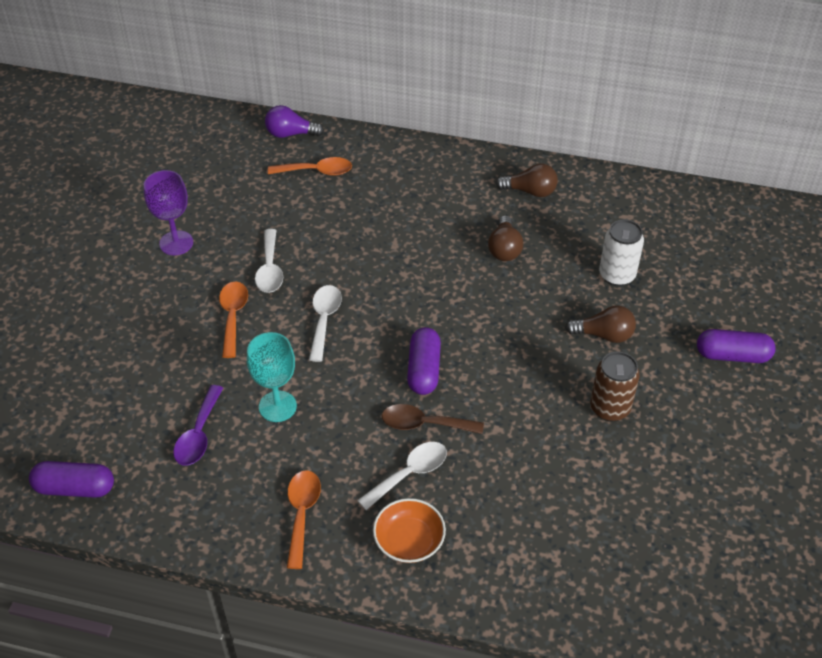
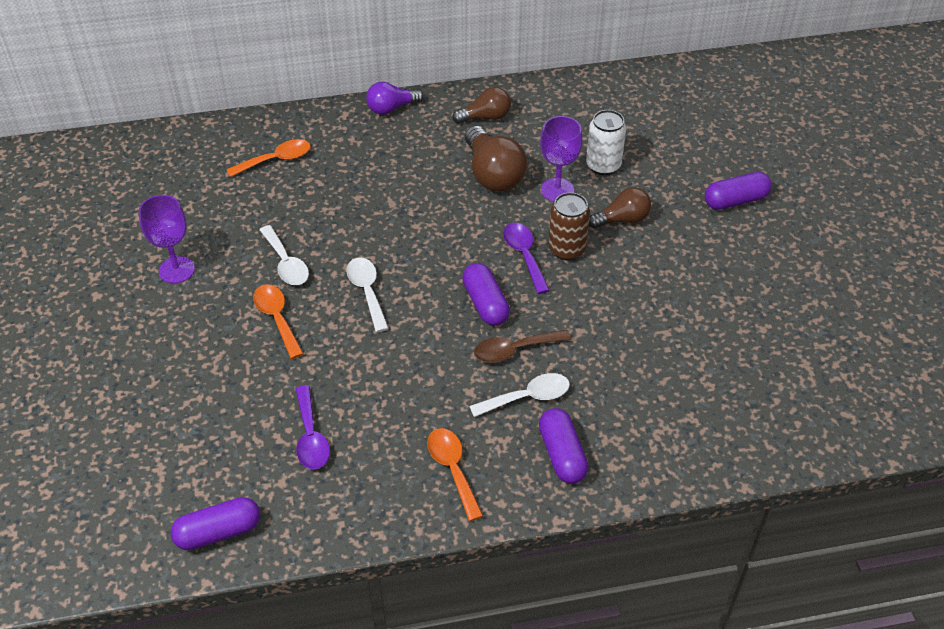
camera: 25 degrees left, 0 degrees up
(277, 406) = (371, 384): turquoise goblet -> none
(290, 134) = (228, 133): purple light bulb -> purple light bulb (391, 108)
(409, 473) = (528, 397): white spoon -> white spoon turned 45 degrees clockwise
(409, 541) = (562, 454): orange bowl -> purple capsule
(487, 336) = (524, 255): none -> purple spoon
(504, 248) = (493, 174): brown light bulb -> brown light bulb, size x1.59
(557, 284) = (557, 190): none -> purple goblet
(610, 408) = (663, 279): brown can -> brown can (566, 249)

